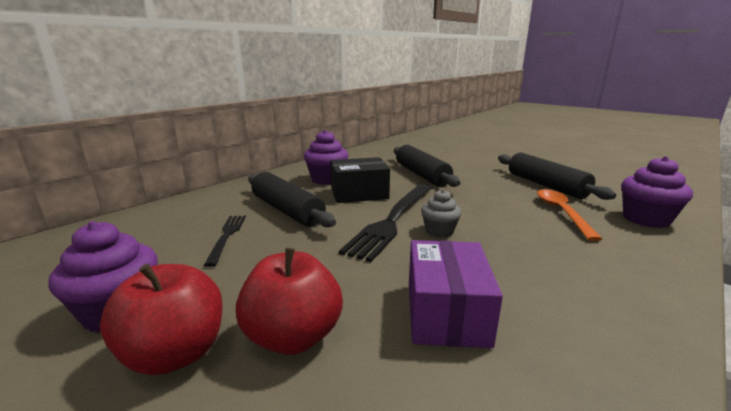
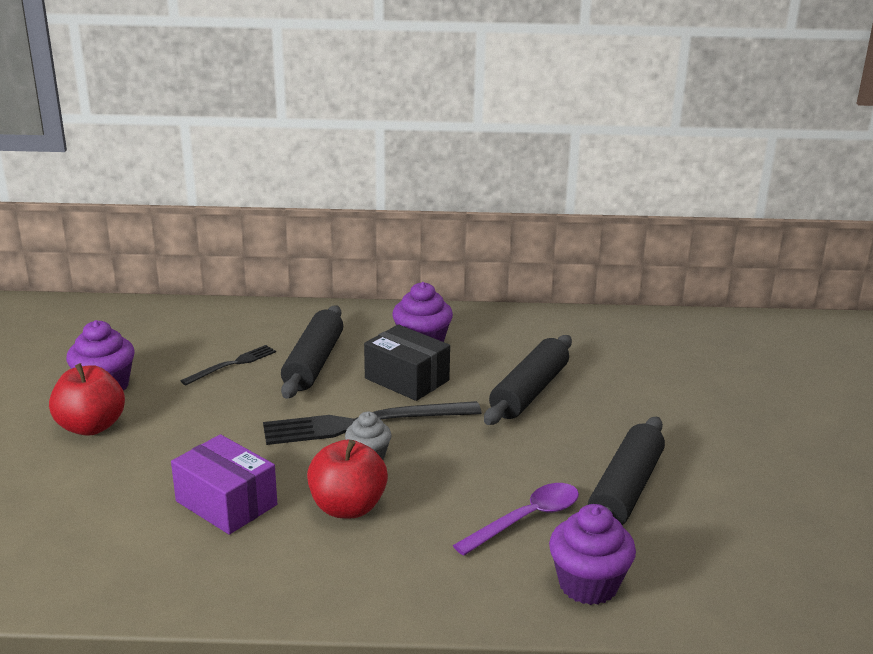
camera: 50 degrees right, 5 degrees up
(293, 337) = (141, 456): red apple -> red apple (347, 507)
(446, 313) = (226, 503): purple box -> purple box turned 75 degrees clockwise
(561, 213) = (526, 519): orange spoon -> purple spoon

